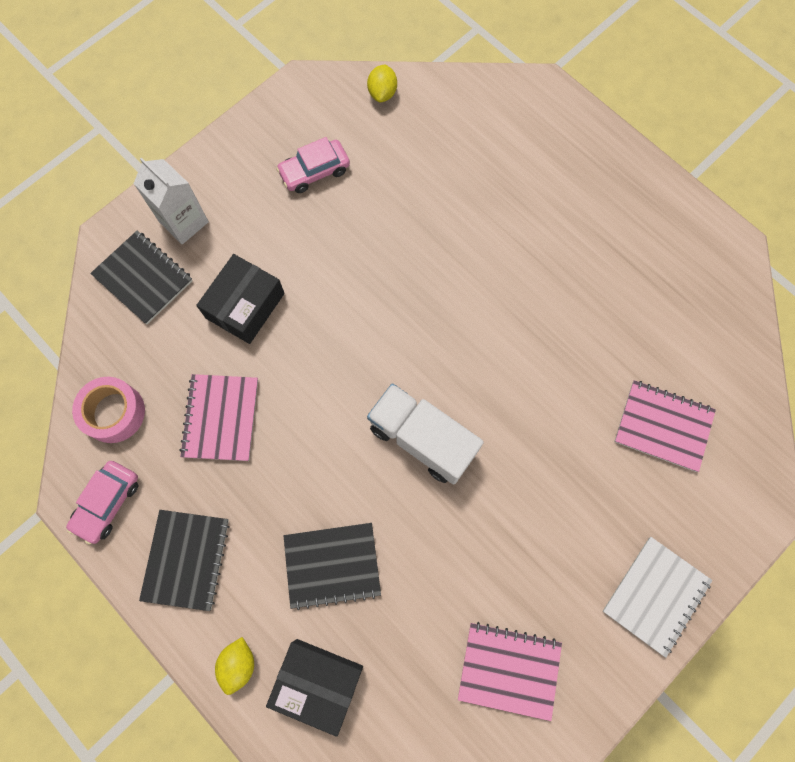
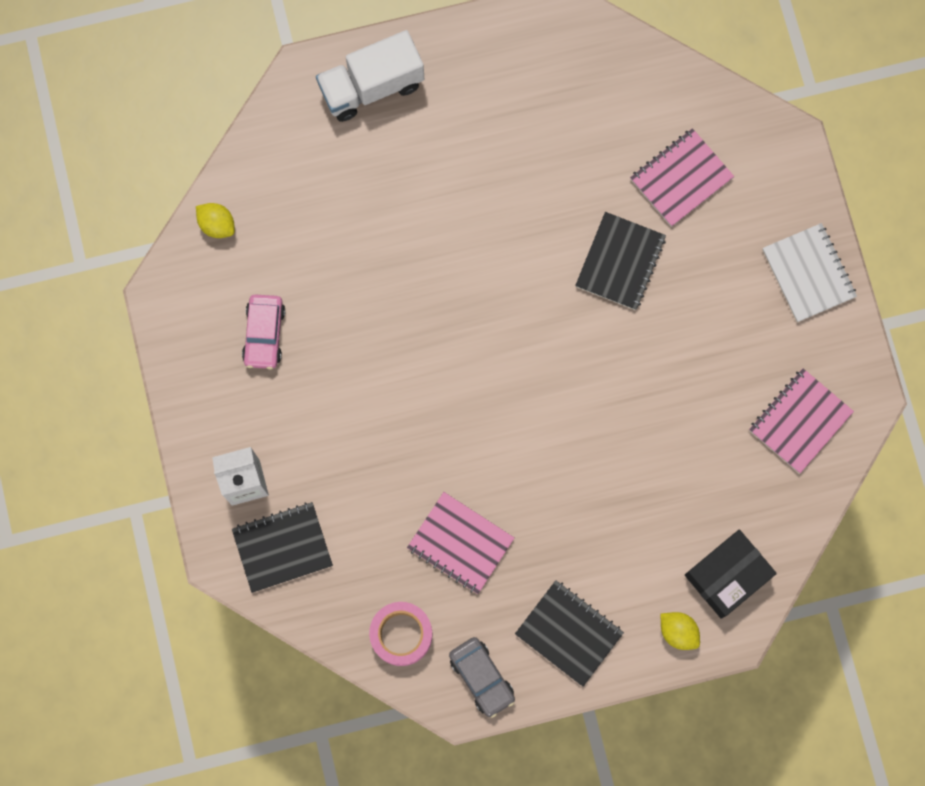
camera: 60 degrees left, 5 degrees up
(107, 503) = (482, 677): pink car -> grey car
(245, 305) = (365, 468): black box -> none
(332, 565) = (641, 515): black notebook -> black notebook (620, 262)
(422, 439) = (578, 382): white truck -> white truck (371, 86)

